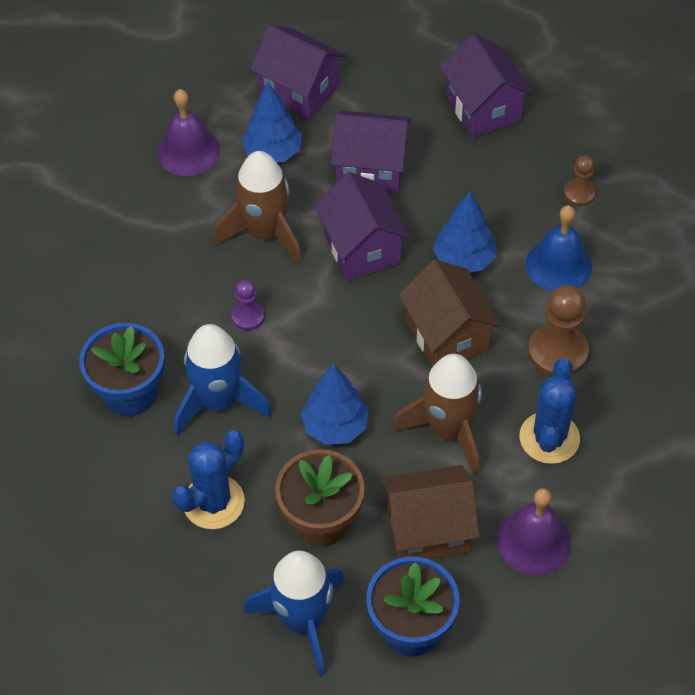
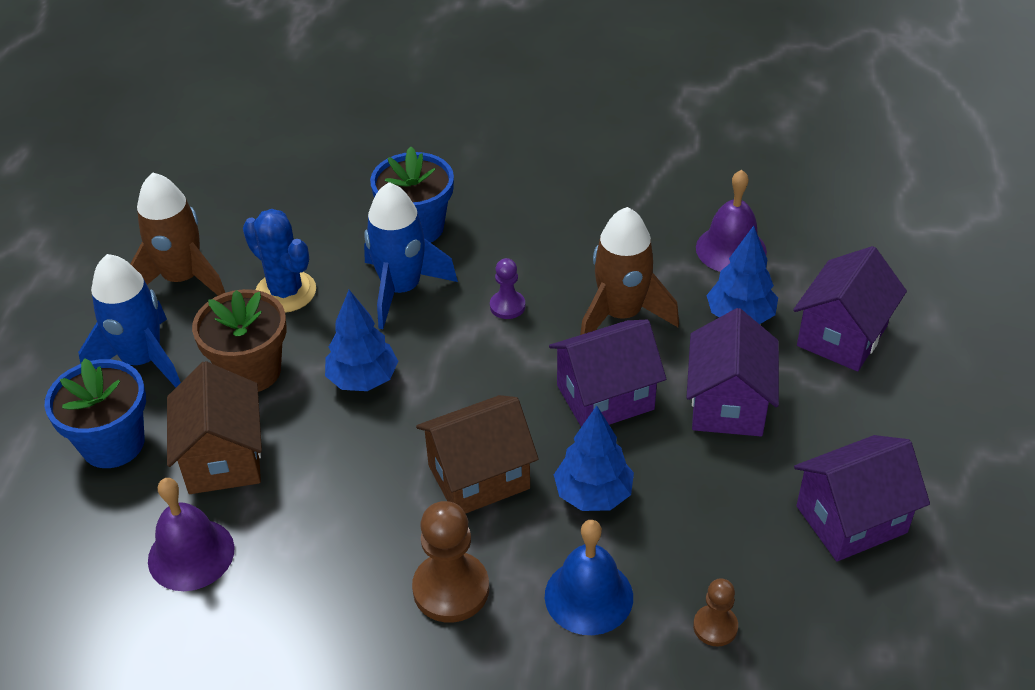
camera: 90 degrees right, 10 degrees down
(448, 431) = (347, 476): brown rocket -> brown rocket (183, 279)
(549, 438) = (326, 575): blue cactus -> none

